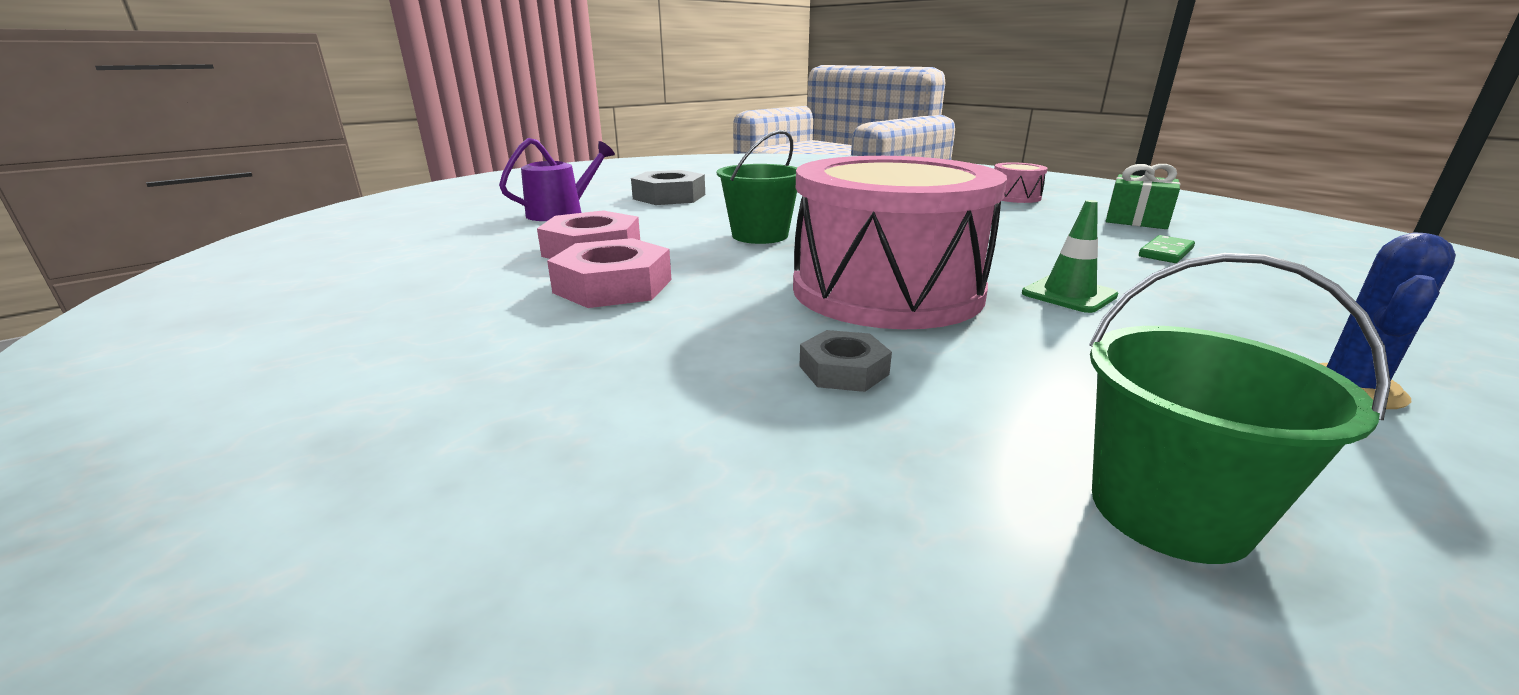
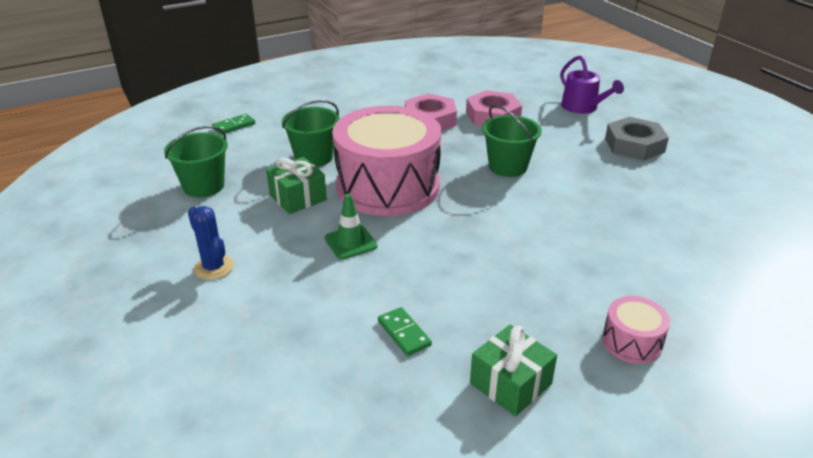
camera: 105 degrees right, 10 degrees up
(724, 593) = (234, 126): none -> green domino
(843, 370) = (314, 157): grey nut -> green bucket
(1018, 355) = (298, 197): none -> green gift

